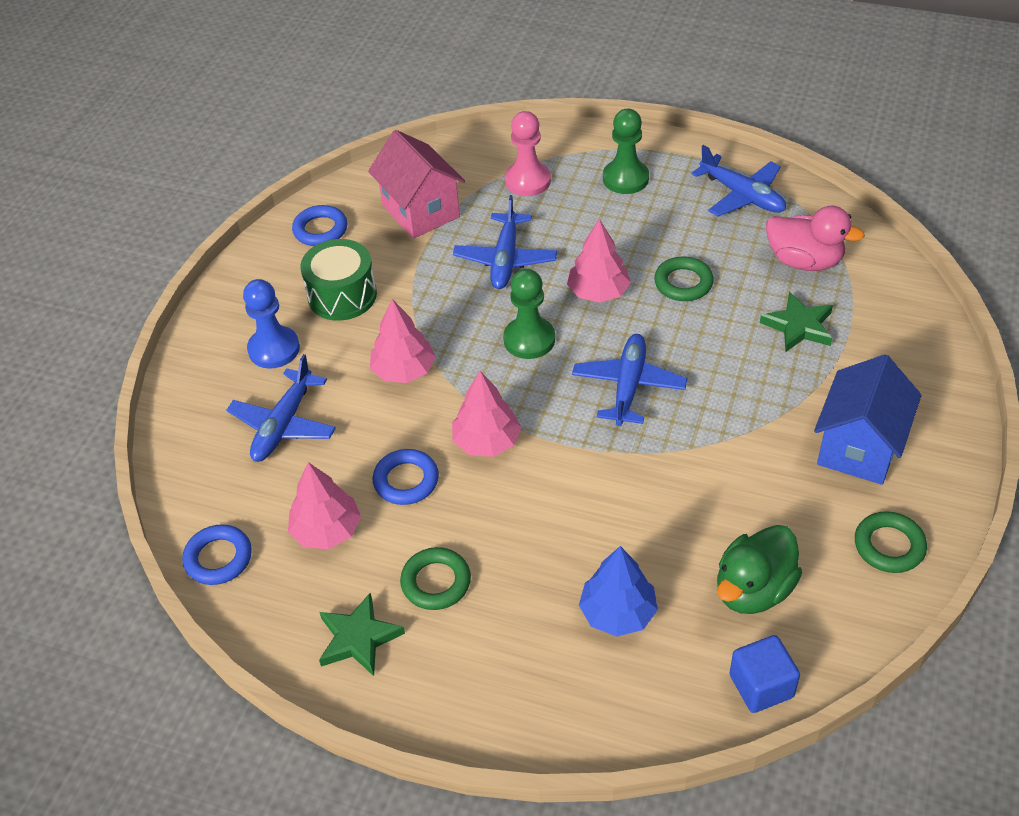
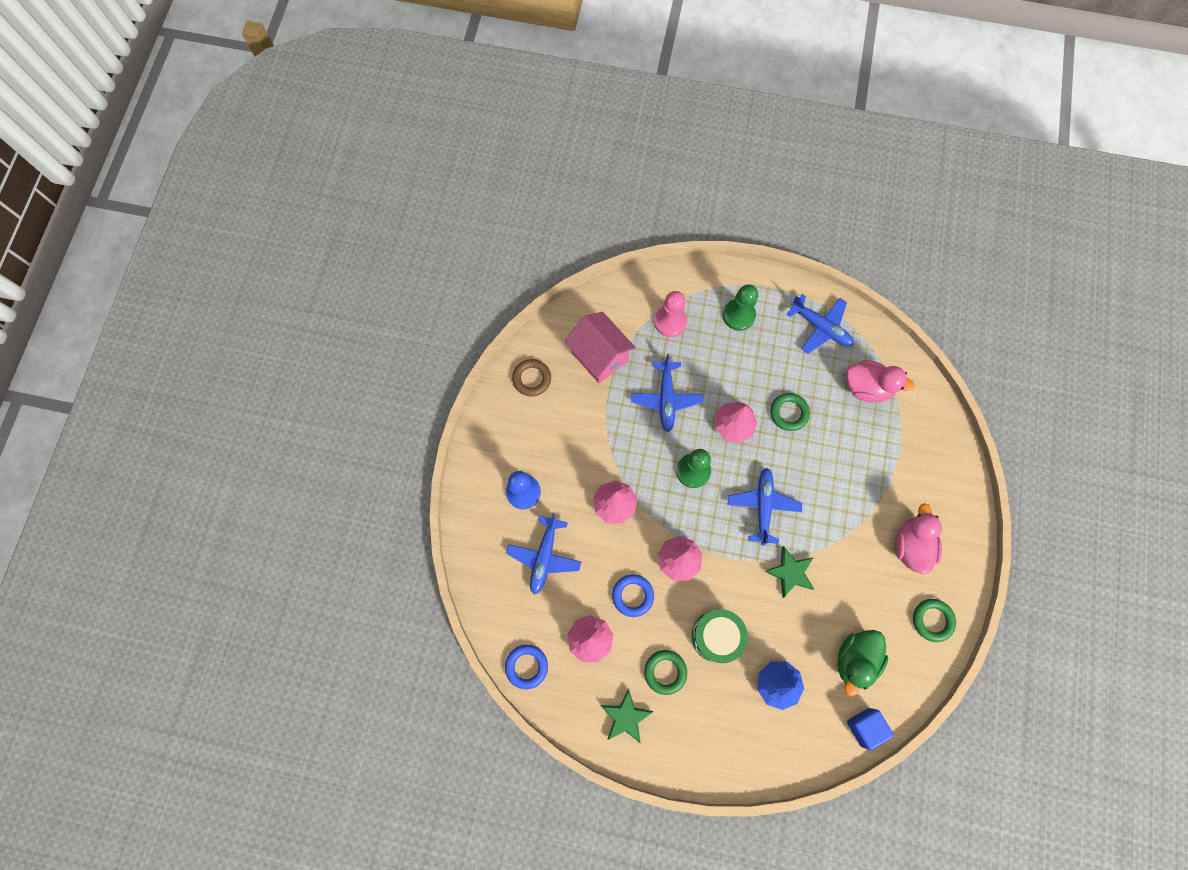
camera: 10 degrees left, 25 degrees up
(320, 230) = (532, 379): blue ring -> brown ring
(342, 295) = (560, 440): green drum -> green drum (716, 636)
(799, 326) = (867, 446): green star -> green star (790, 572)
(859, 447) = (911, 546): blue house -> pink duck

